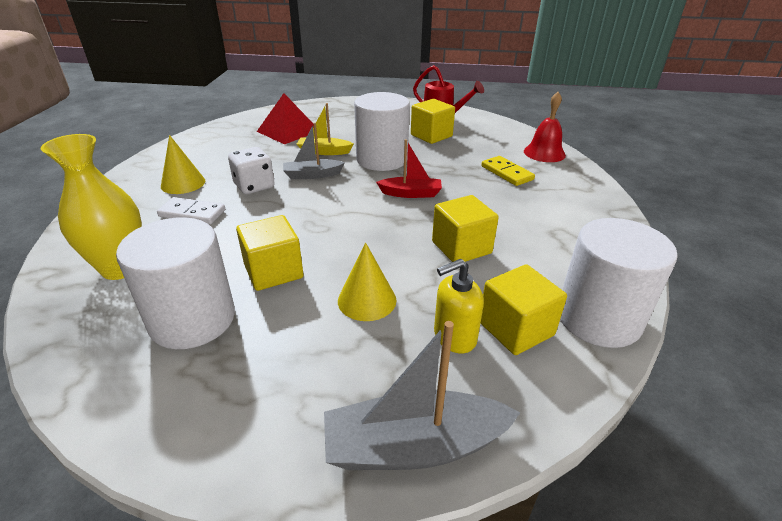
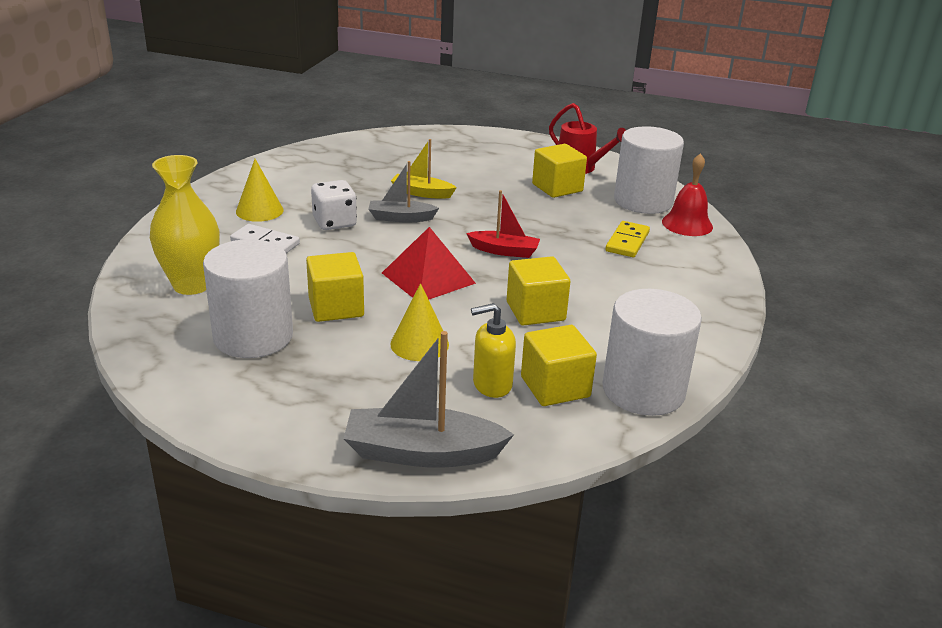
camera: 10 degrees right, 5 degrees down
(288, 131) = (387, 163): red pyramid -> red pyramid (428, 278)
(382, 160) = (486, 210): white cylinder -> white cylinder (643, 201)
(506, 173) = (627, 242): yellow domino -> yellow domino turned 45 degrees clockwise

